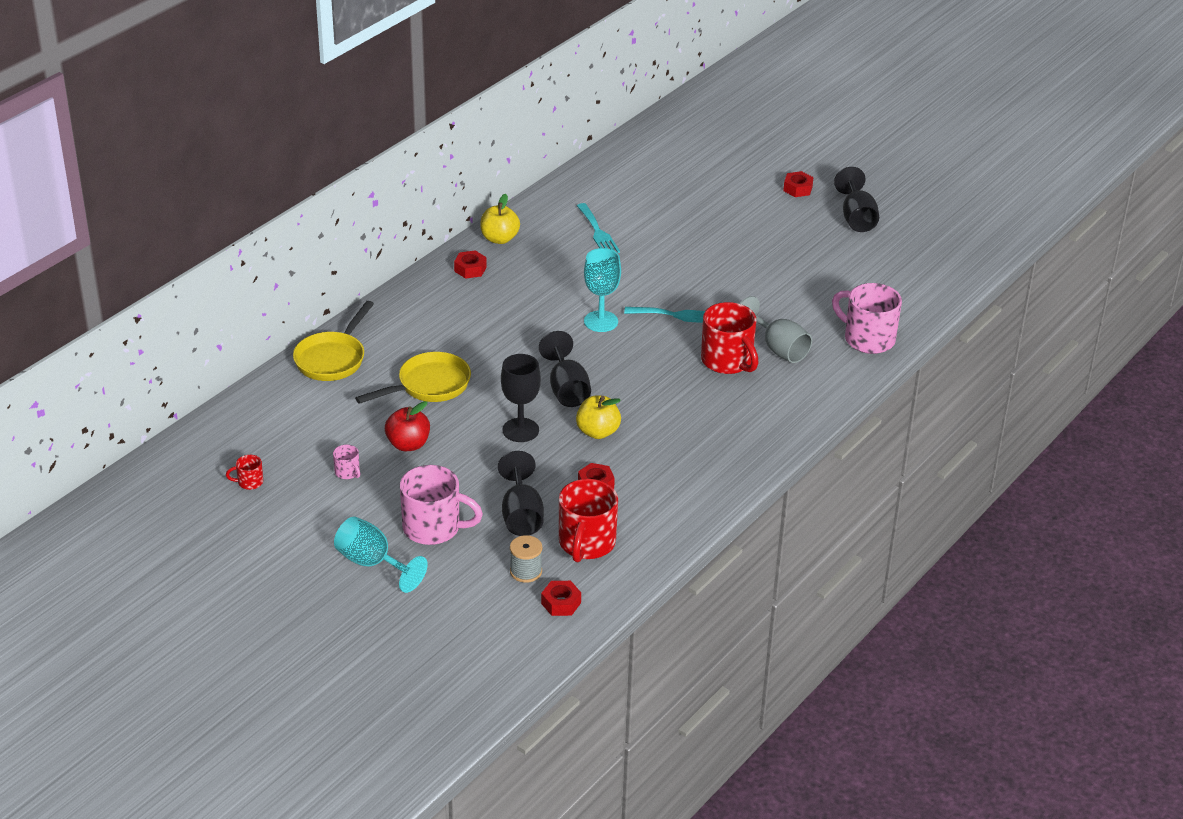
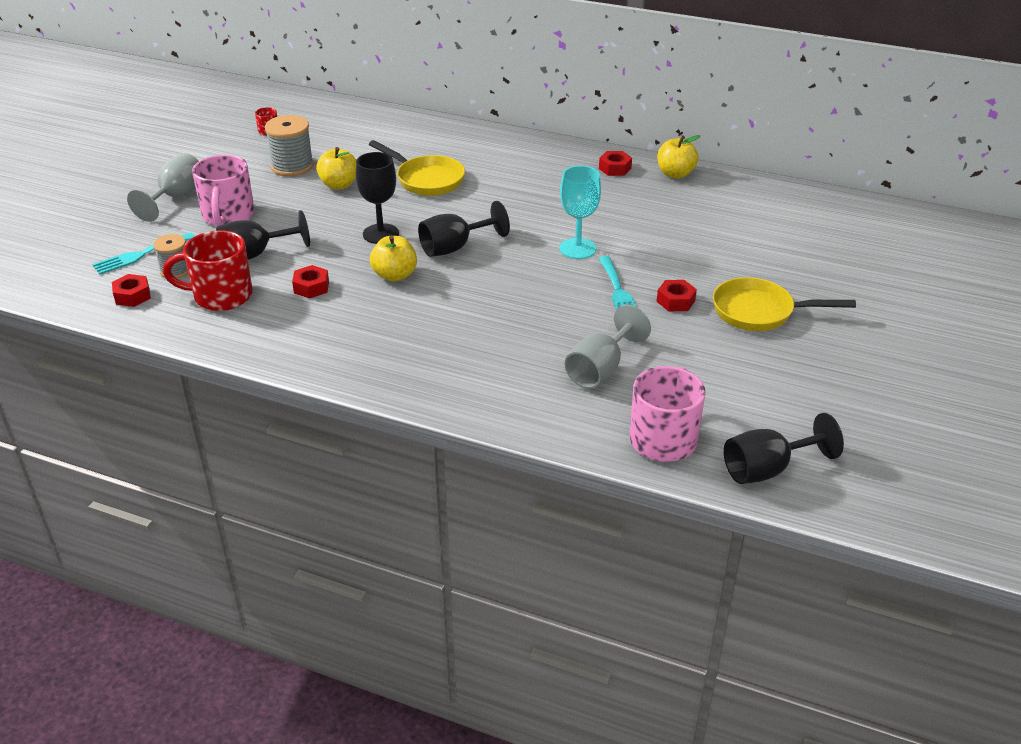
camera: 75 degrees right, 0 degrees up
(332, 359) = (442, 133): yellow pan -> yellow pan (759, 312)
(347, 472) = (292, 166): pink mug -> grey spool
(372, 563) = (176, 197): turquoise goblet -> grey goblet
(408, 444) = (339, 185): red apple -> yellow apple
(598, 232) = (732, 223): turquoise fork -> turquoise fork (140, 255)
(728, 361) = (555, 337): red mug -> none
(798, 189) = (943, 340): red nut -> red nut (675, 301)
(856, 218) = (924, 396): black goblet -> black goblet (767, 469)

